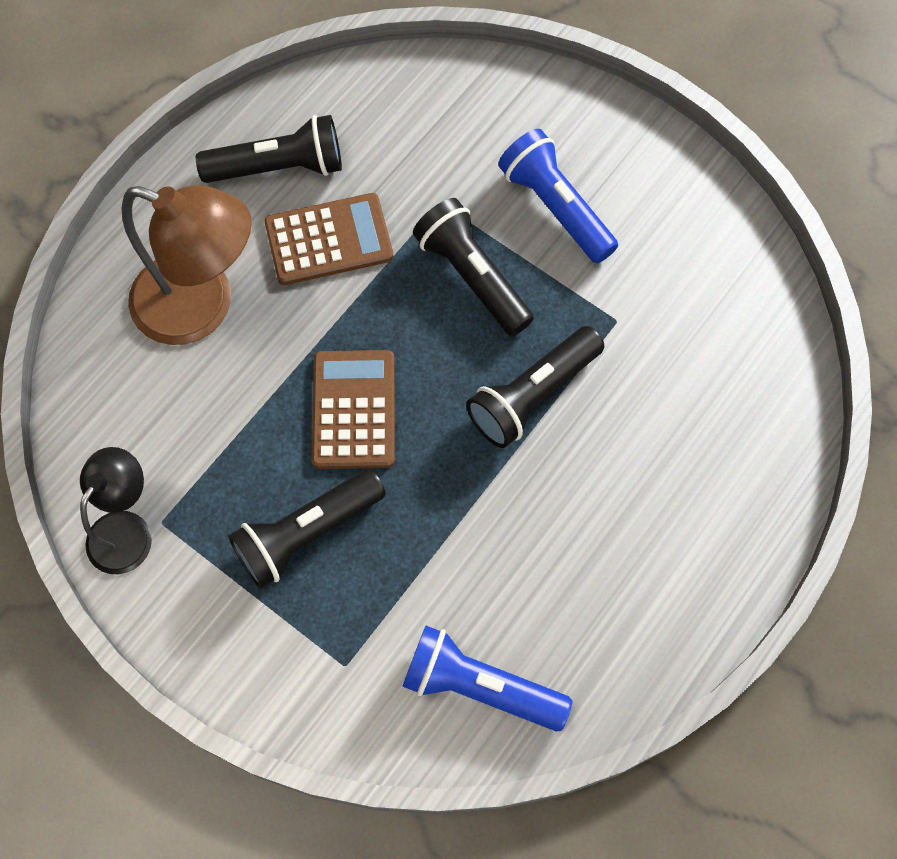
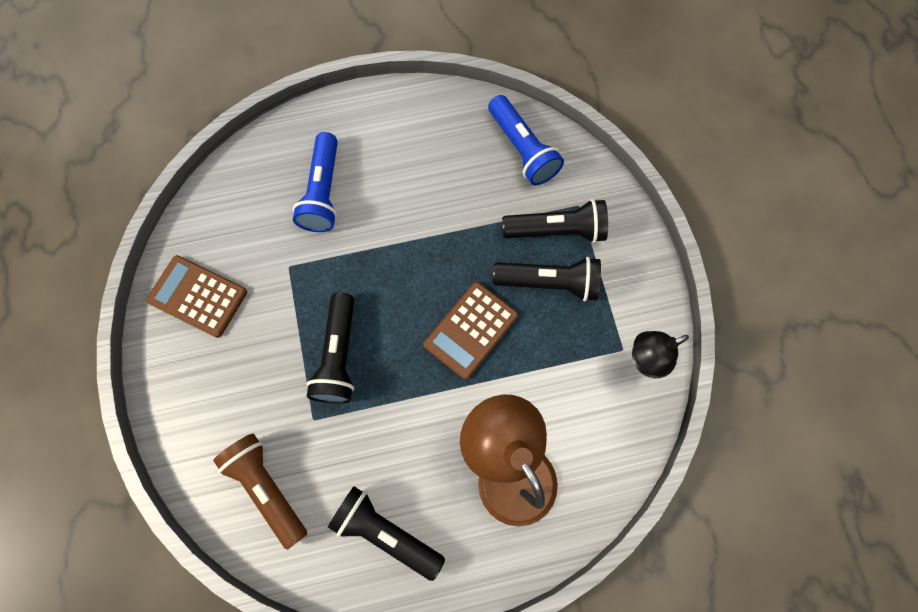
camera: 140 degrees left, 5 degrees up
(329, 240) = (398, 450): brown calculator -> brown calculator (198, 296)
(426, 119) = (267, 487): none -> brown flashlight
(533, 396) = (371, 262): black flashlight -> black flashlight (556, 230)
(555, 207) = (253, 360): blue flashlight -> blue flashlight (323, 192)

